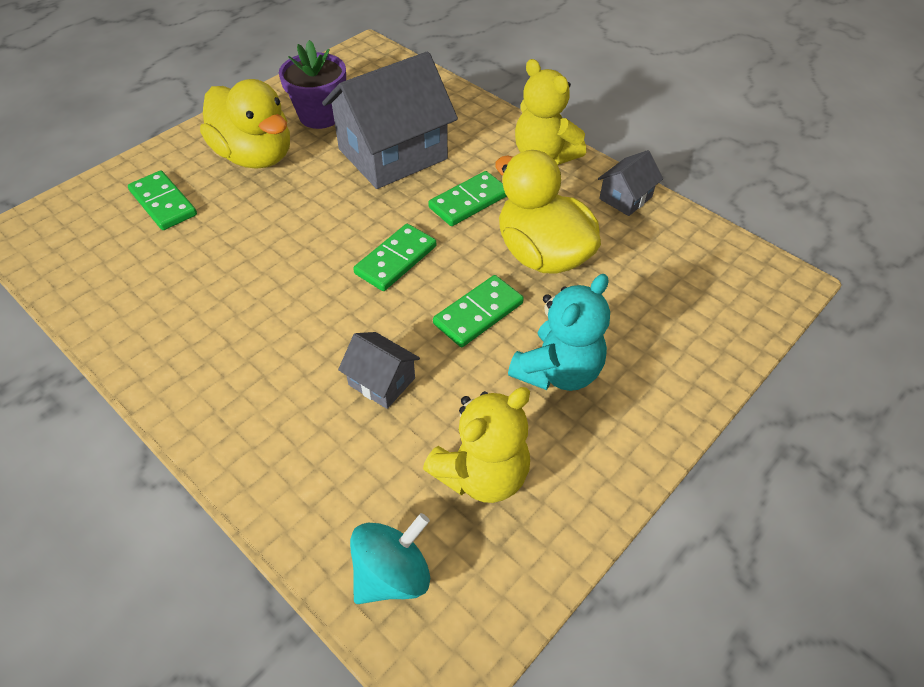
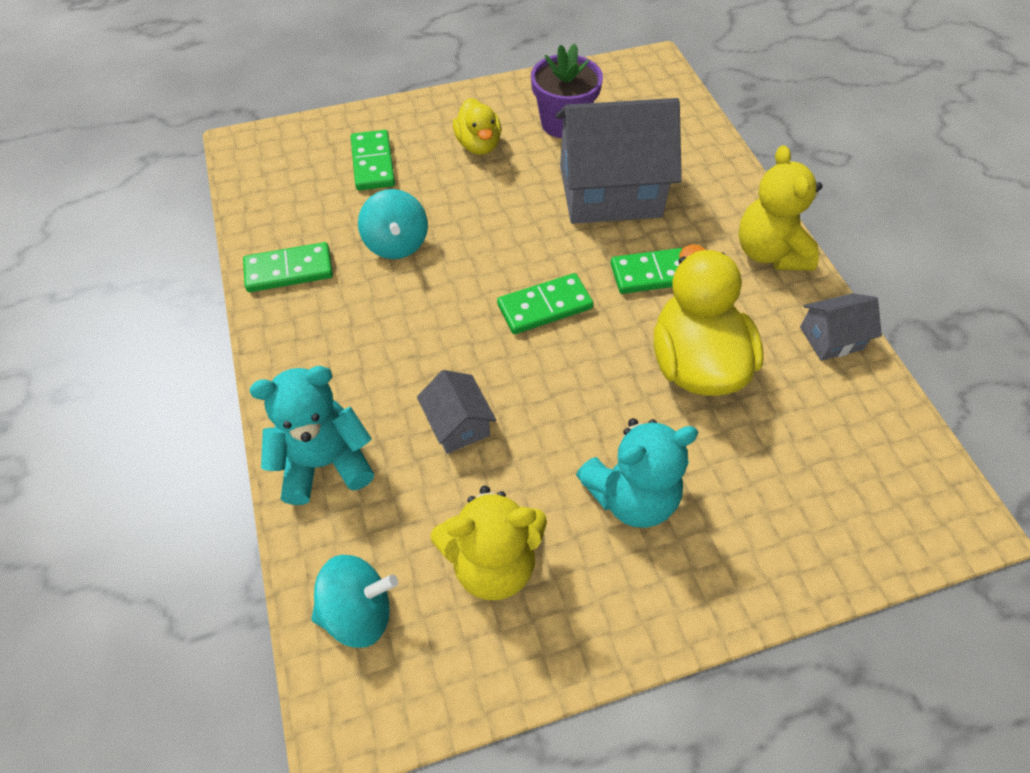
camera: 30 degrees right, 5 degrees up
(230, 261) = (396, 244): none -> turquoise spinning top
(255, 156) = (478, 145): yellow duck -> yellow duck, size x0.58
(279, 467) = (325, 462): none -> turquoise teddy bear
(478, 313) = (590, 398): green domino -> green domino (289, 270)

